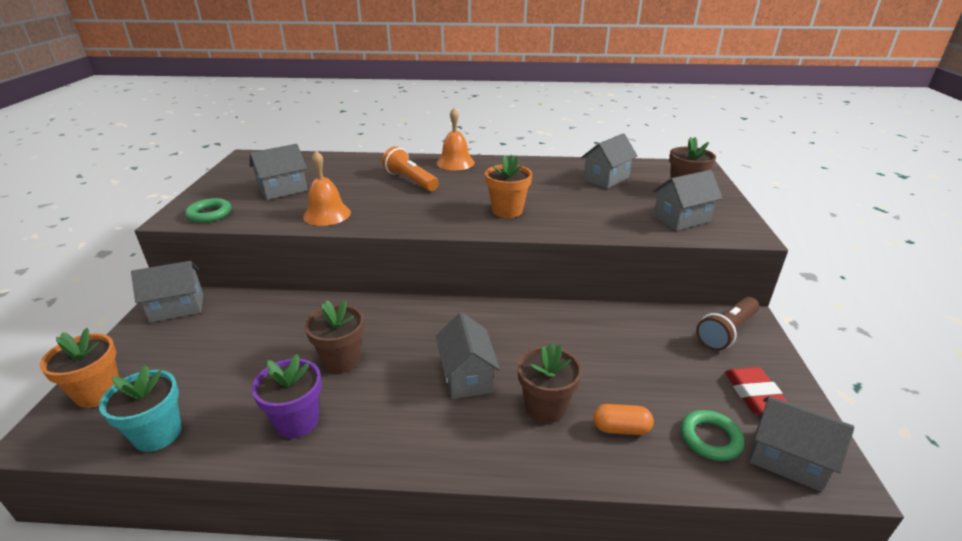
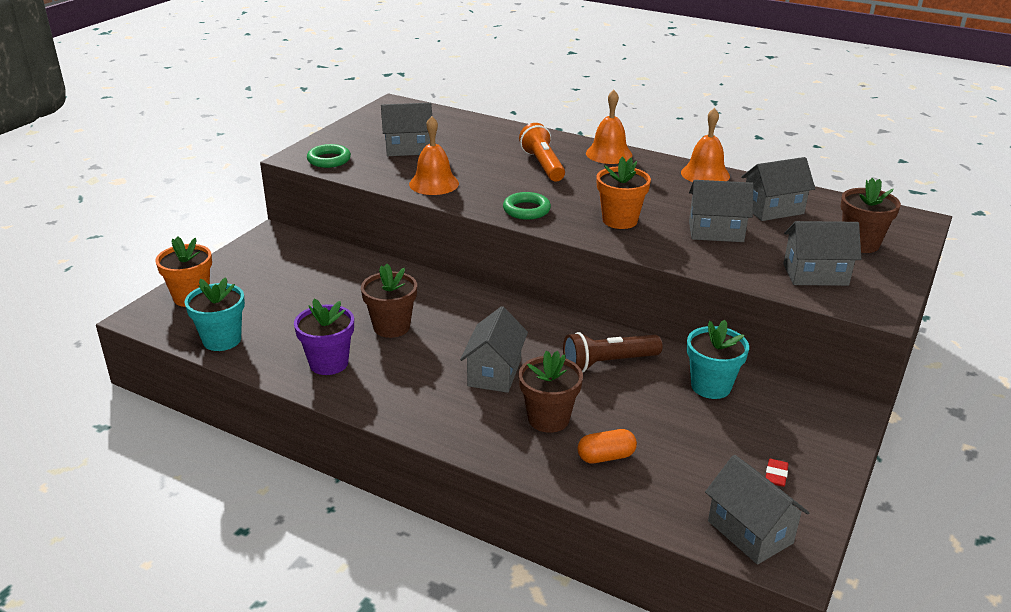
camera: 25 degrees right, 0 degrees up
(177, 308) = (277, 244): grey house -> grey house (716, 232)
(537, 163) = (705, 174): none -> orange bell
(621, 429) = (606, 457): orange capsule -> orange capsule turned 45 degrees counterclockwise
(644, 330) = (711, 386): none -> turquoise flower pot
(710, 438) = (688, 492): green ring -> green ring (526, 210)
(727, 332) = (807, 415): brown flashlight -> brown flashlight (608, 363)
(755, 394) = (776, 475): red eraser -> red eraser, size x0.53

